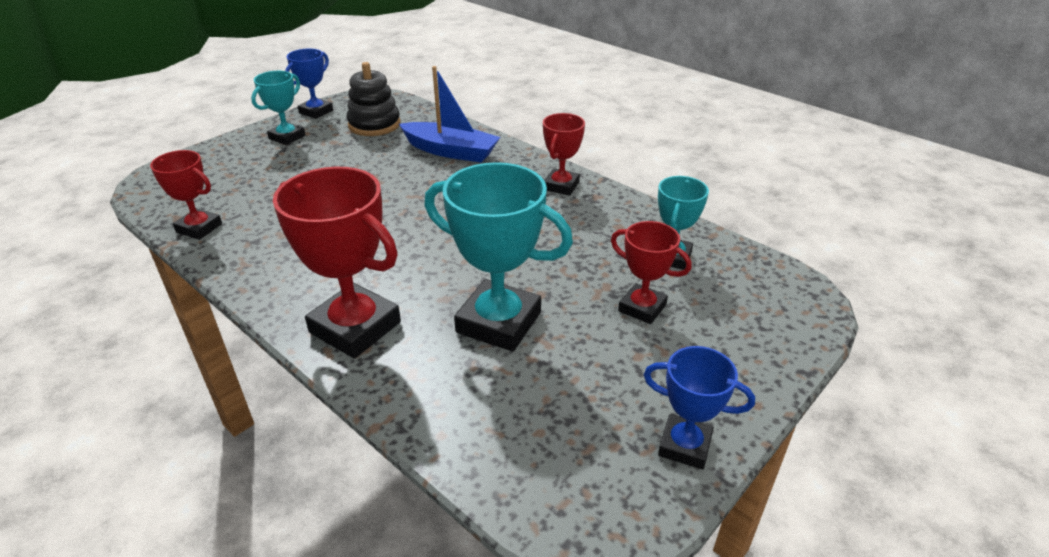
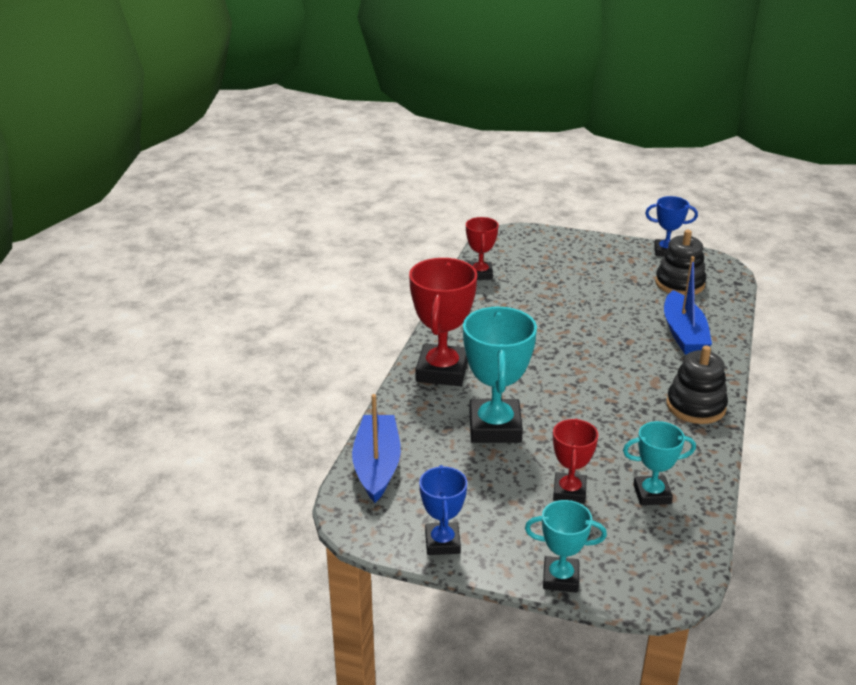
camera: 65 degrees right, 5 degrees down
(287, 137) = (616, 256): turquoise trophy -> turquoise trophy (560, 578)
(500, 462) = (377, 466): none -> blue boat
(561, 186) = (695, 406): red trophy -> black stacking toy

